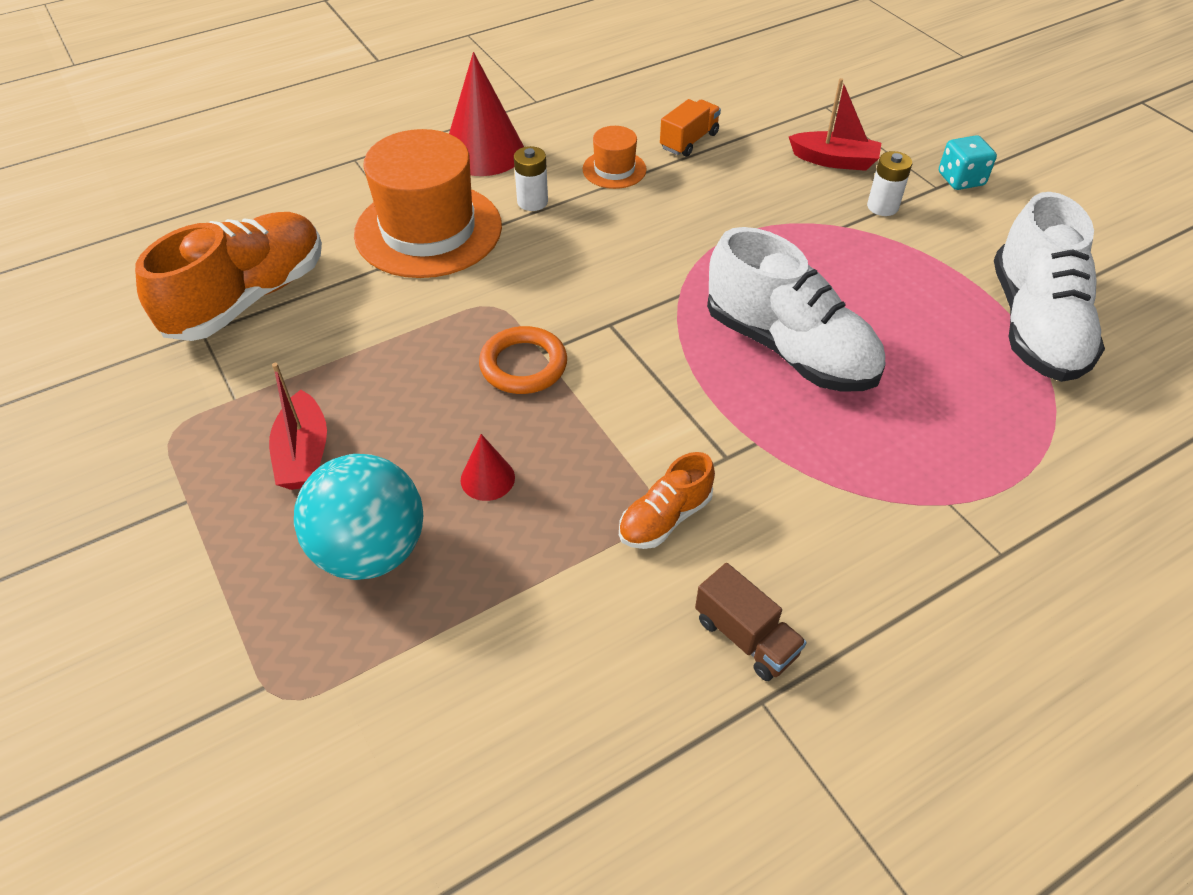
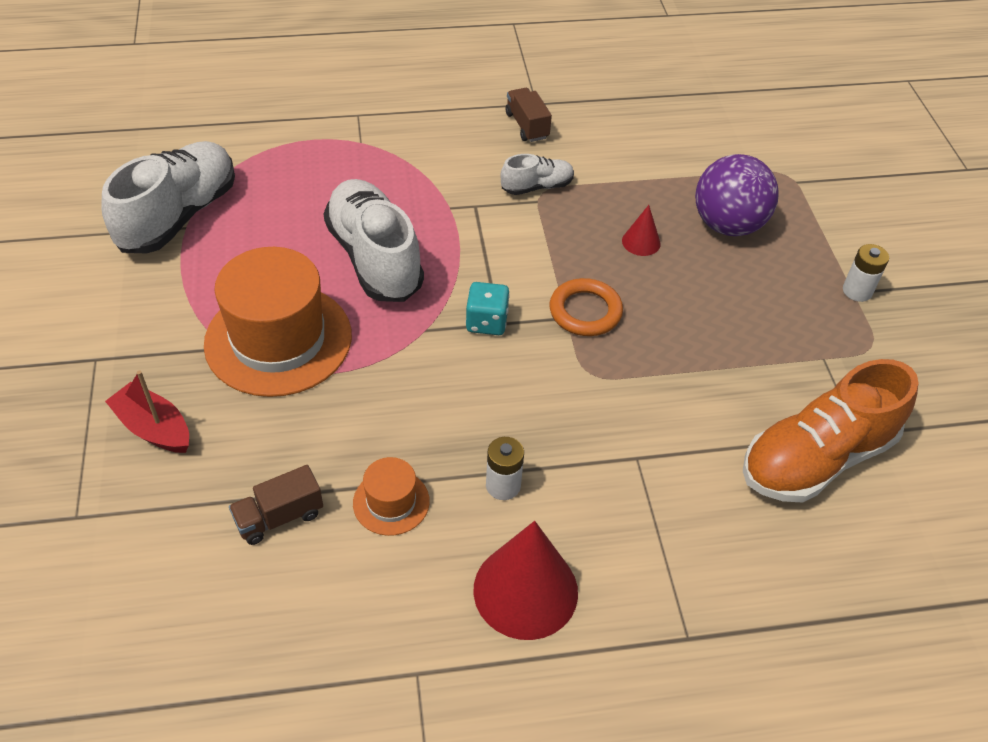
camera: 160 degrees left, 0 degrees up
(304, 454) = (768, 297): red boat -> none
(371, 550) = (728, 225): turquoise ball -> purple ball
(428, 230) = (625, 484): orange hat -> orange hat (278, 339)
(665, 518) = (537, 187): orange shoe -> white shoe
(689, 141) = (279, 517): orange truck -> brown truck
(882, 207) = (170, 355): white battery -> white battery (857, 291)
(961, 179) = (63, 359): turquoise dice -> turquoise dice (487, 322)

